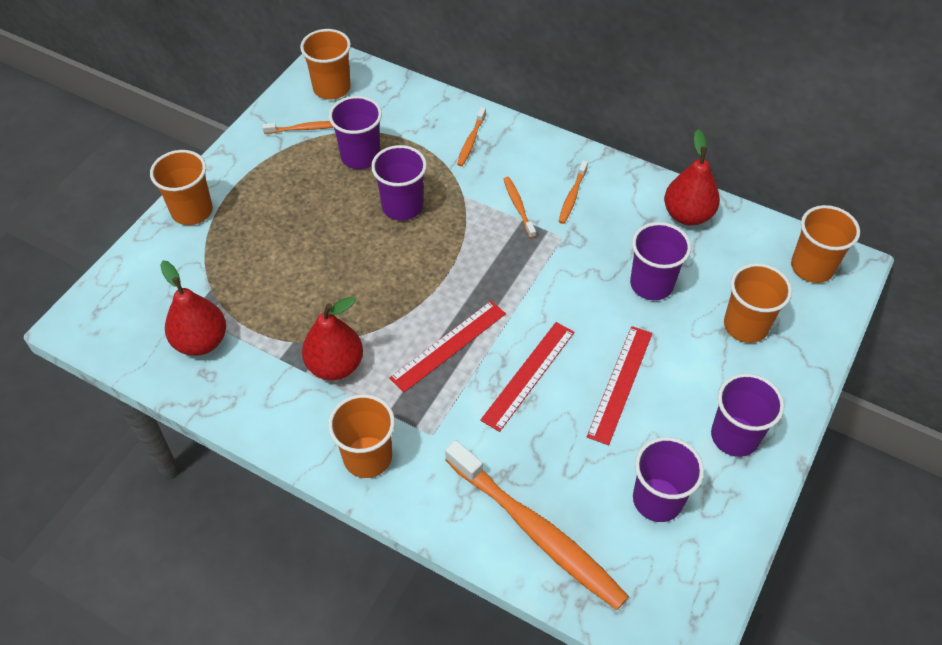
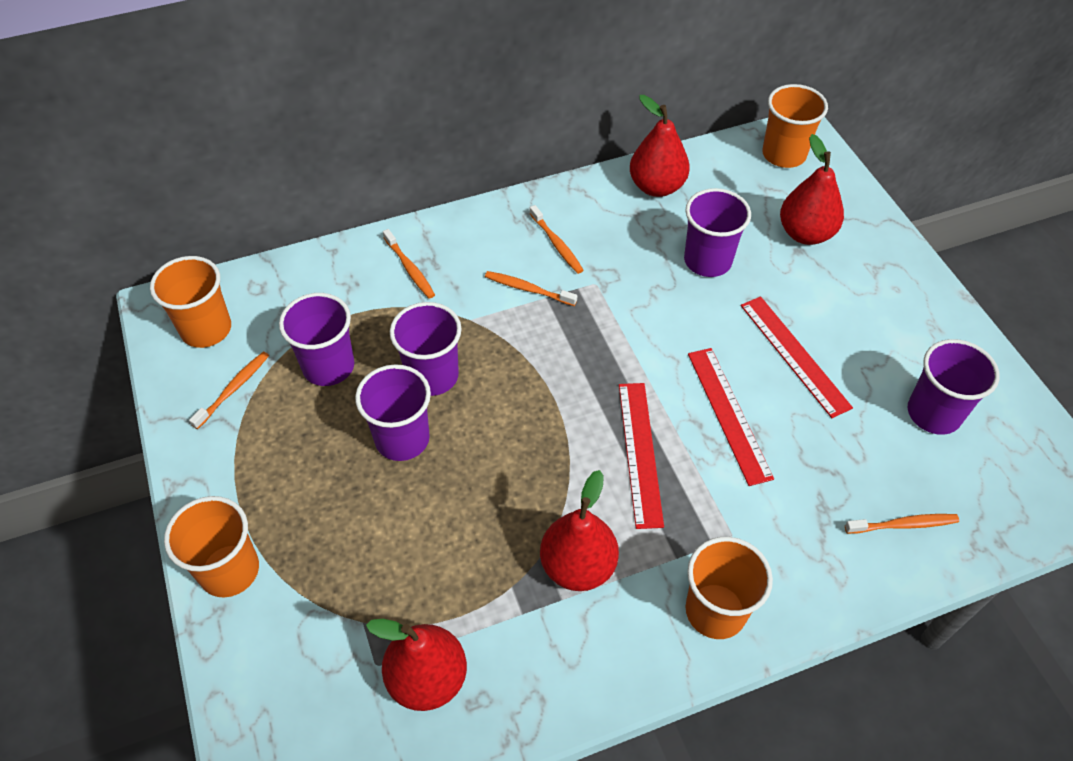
camera: 50 degrees left, 0 degrees up
(536, 531) = (903, 525): orange toothbrush -> orange toothbrush, size x0.44
(734, 436) = (909, 318): purple cup -> purple cup (402, 439)
(745, 326) = (805, 233): orange cup -> red pear

